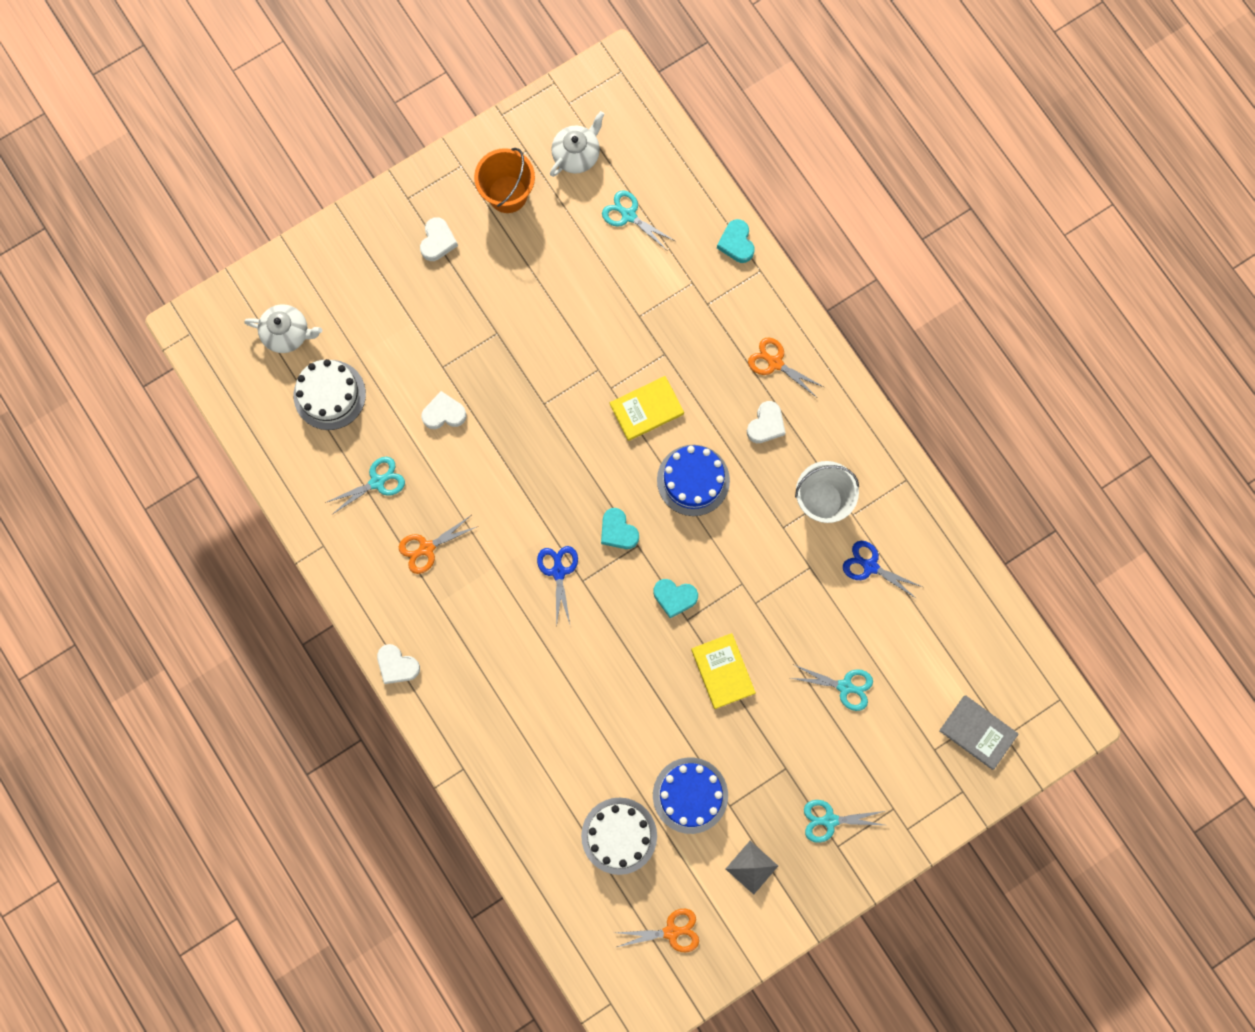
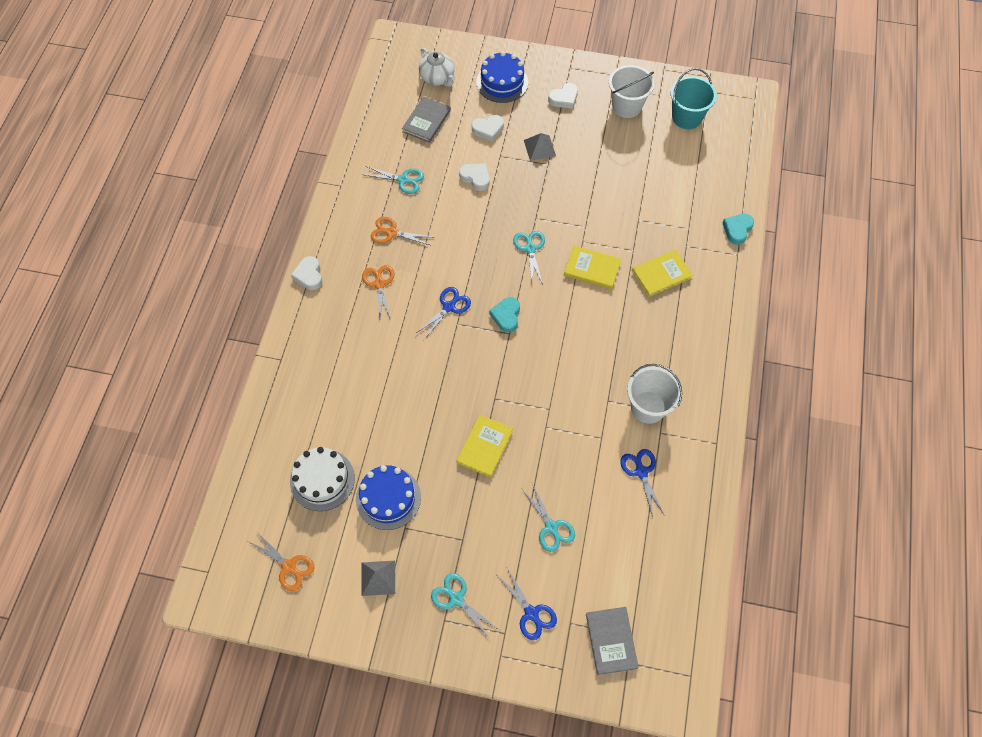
camera: 45 degrees right, 15 degrees down
(329, 395) = (426, 121): white cake -> grey book
(471, 322) = (539, 148): none -> grey pyramid
(507, 194) = (626, 106): orange bucket -> white bucket
(577, 154) = (686, 117): white teapot -> turquoise bucket
(628, 215) = (685, 167): turquoise scissors -> turquoise scissors (530, 248)
(674, 597) = (500, 380): turquoise heart -> none
(693, 480) = (580, 328): blue cake -> blue cake (502, 82)
(713, 356) = (661, 274): none -> yellow book
(766, 424) = (656, 336): white heart -> white heart (488, 129)
(774, 363) = (696, 308): orange scissors -> orange scissors (379, 284)
(898, 772) = (531, 613): none -> blue scissors

